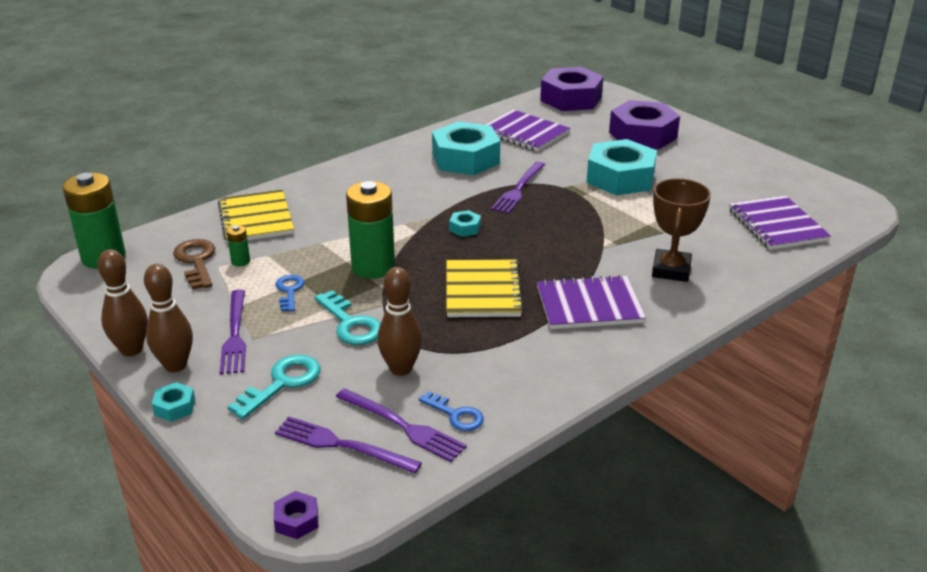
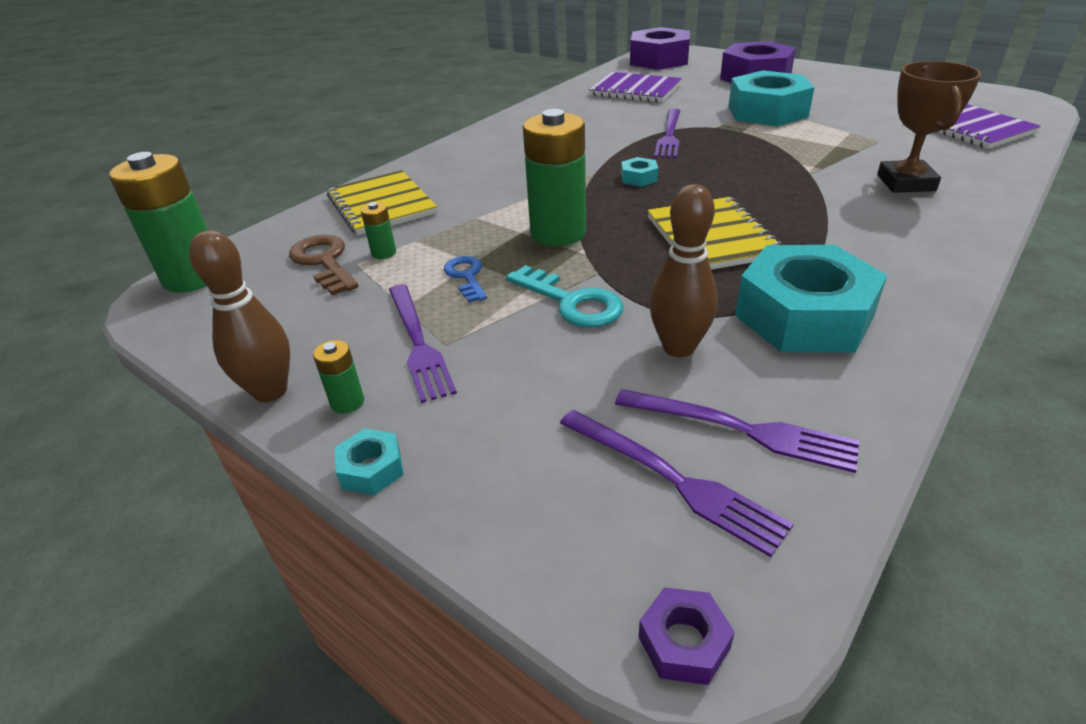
camera: 10 degrees left, 5 degrees up
(175, 365) = (347, 402): brown bowling pin -> green battery
(282, 383) = (522, 399): turquoise key -> none
(342, 445) = (672, 479): purple fork -> purple fork turned 150 degrees counterclockwise
(456, 415) = (804, 397): blue key -> none
(465, 159) = (590, 118): turquoise nut -> turquoise nut (804, 316)
(589, 305) = (851, 232): purple notebook -> none

